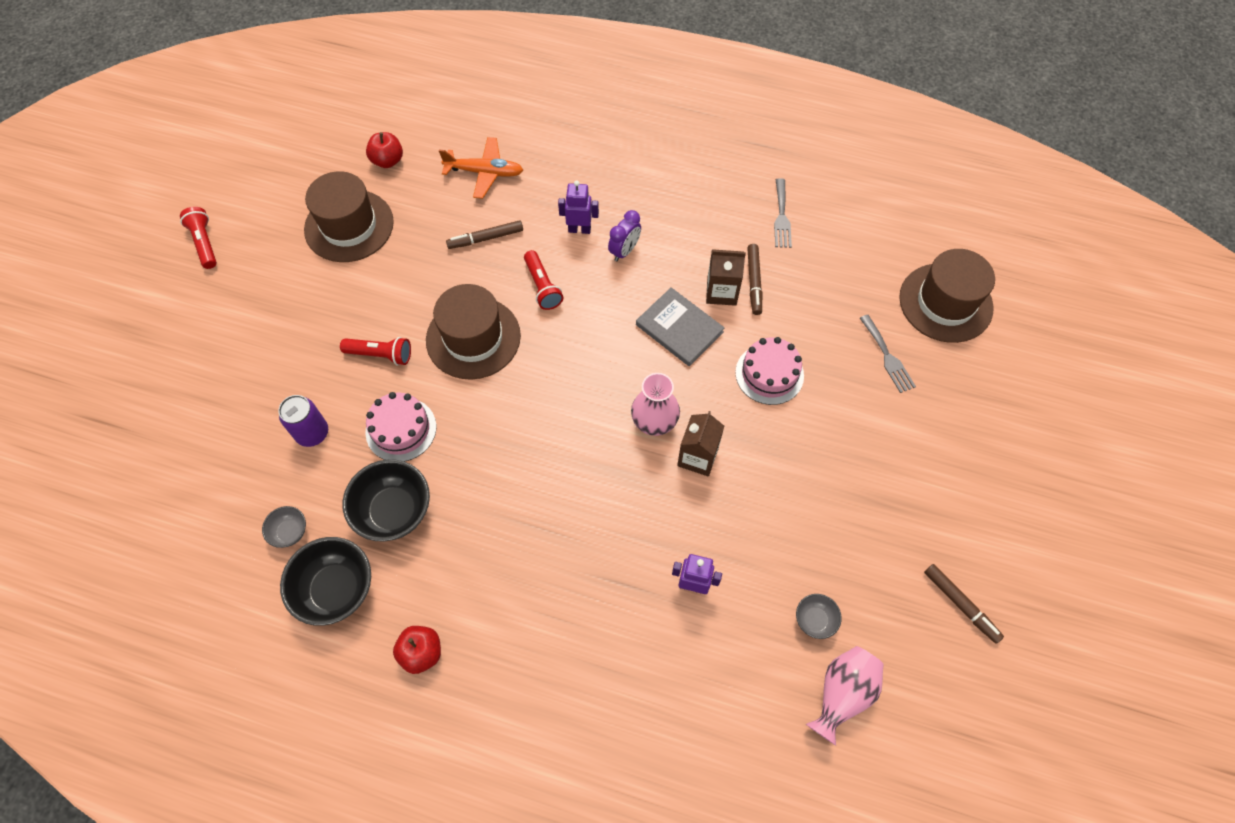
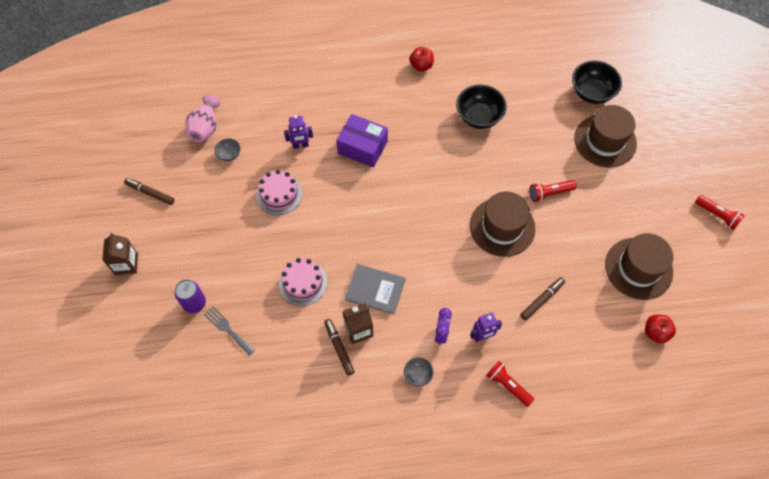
camera: 155 degrees right, 0 degrees up
(290, 532) = (524, 87): grey bowl -> grey bowl (418, 375)
(312, 433) = (552, 136): purple can -> purple can (194, 303)
(336, 589) = (481, 73): black bowl -> black bowl (591, 93)
(401, 429) = (506, 157): pink cake -> pink cake (279, 194)
(485, 172) = (580, 354): orange plane -> none
(542, 286) = (481, 280): red flashlight -> red flashlight (507, 385)
(598, 538) = (362, 147): none -> purple box
(654, 423) = (362, 221): pink vase -> none
(697, 457) = (327, 212): brown carton -> brown carton (126, 264)
(781, 217) = (340, 416): grey fork -> none
(945, 303) = (195, 392): brown hat -> brown hat (605, 141)

